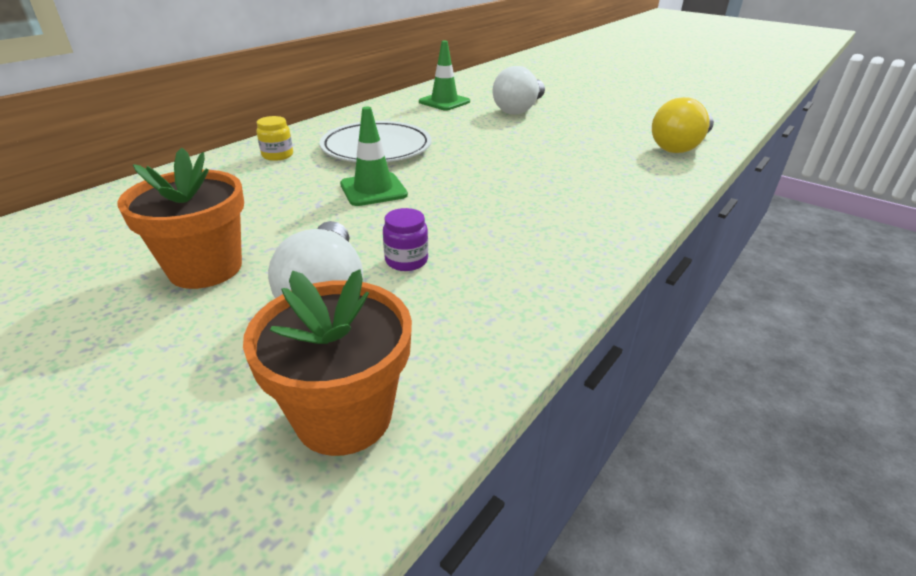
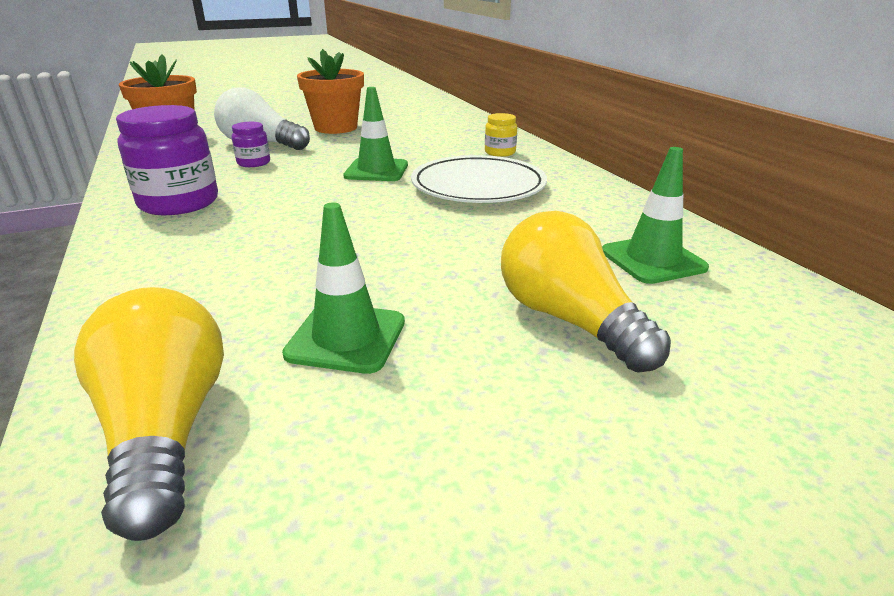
camera: 120 degrees right, 5 degrees down
(519, 109) = (568, 320): white light bulb -> yellow light bulb
(545, 245) = (179, 203): none -> purple jar
(592, 137) = (346, 338): none -> green traffic cone

